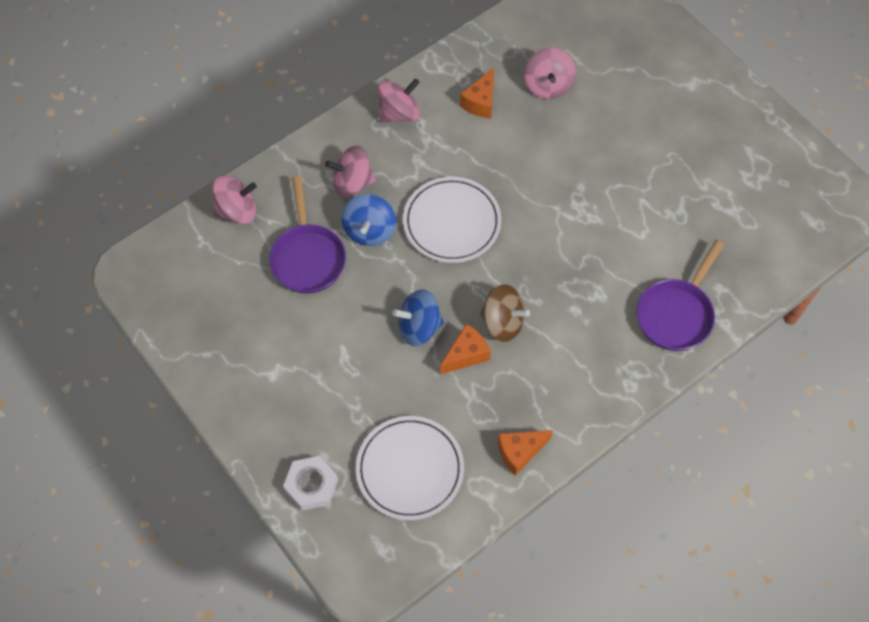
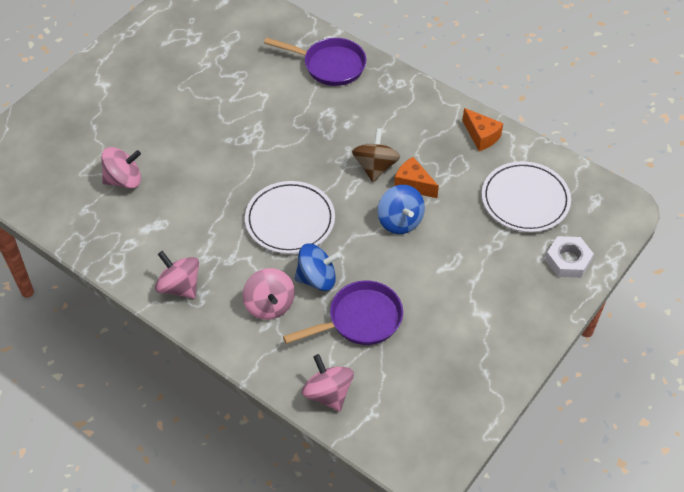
camera: 105 degrees left, 10 degrees down
(480, 102) = (153, 225): orange cheese -> none

